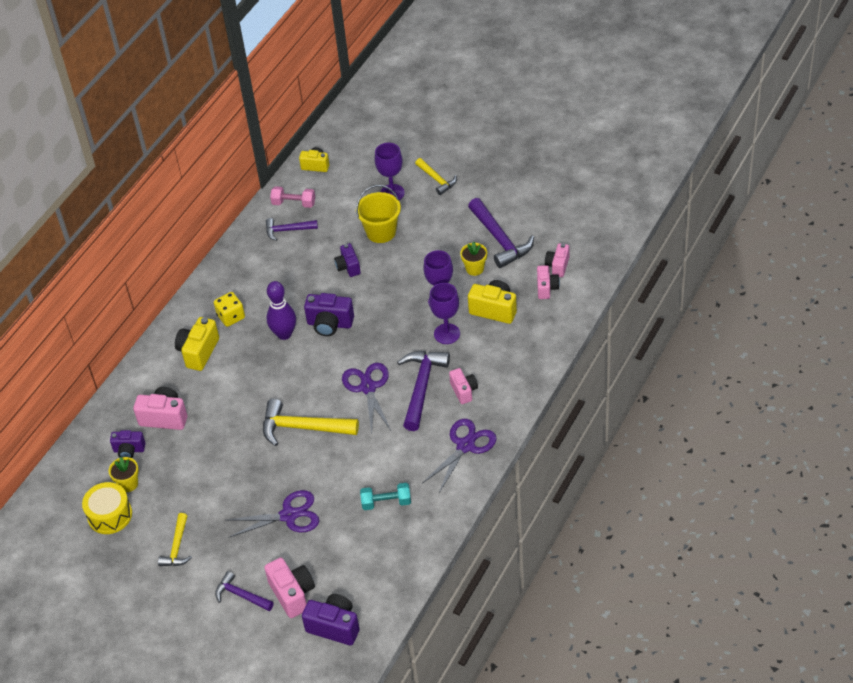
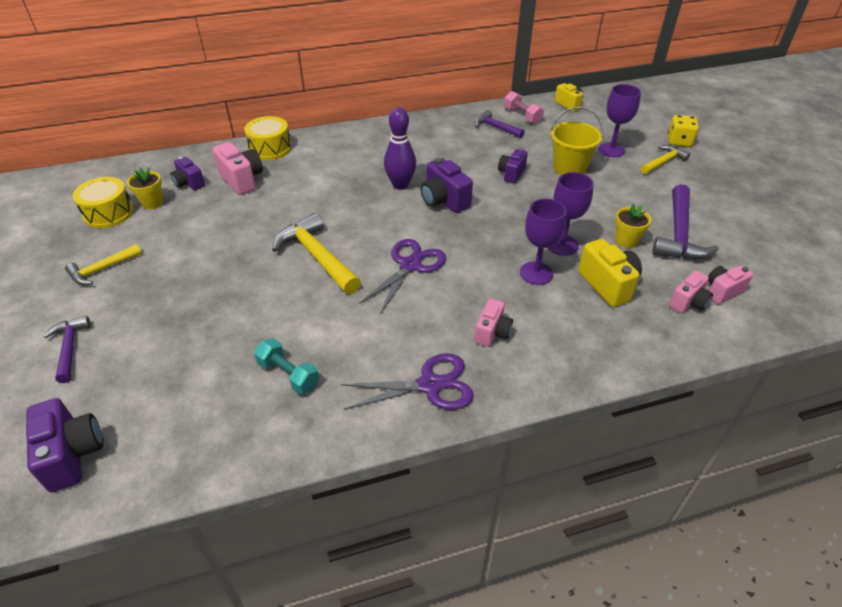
camera: 40 degrees right, 5 degrees down
(142, 377) = (270, 148): none -> yellow drum
(198, 352) = (326, 158): yellow camera -> none
(231, 317) = (380, 151): yellow dice -> yellow dice (679, 141)
(289, 515) = (203, 315): purple scissors -> none
(292, 594) = (99, 386): pink camera -> none
(422, 386) = (457, 299): purple hammer -> none
(437, 180) = (663, 162): yellow hammer -> yellow hammer turned 135 degrees counterclockwise

